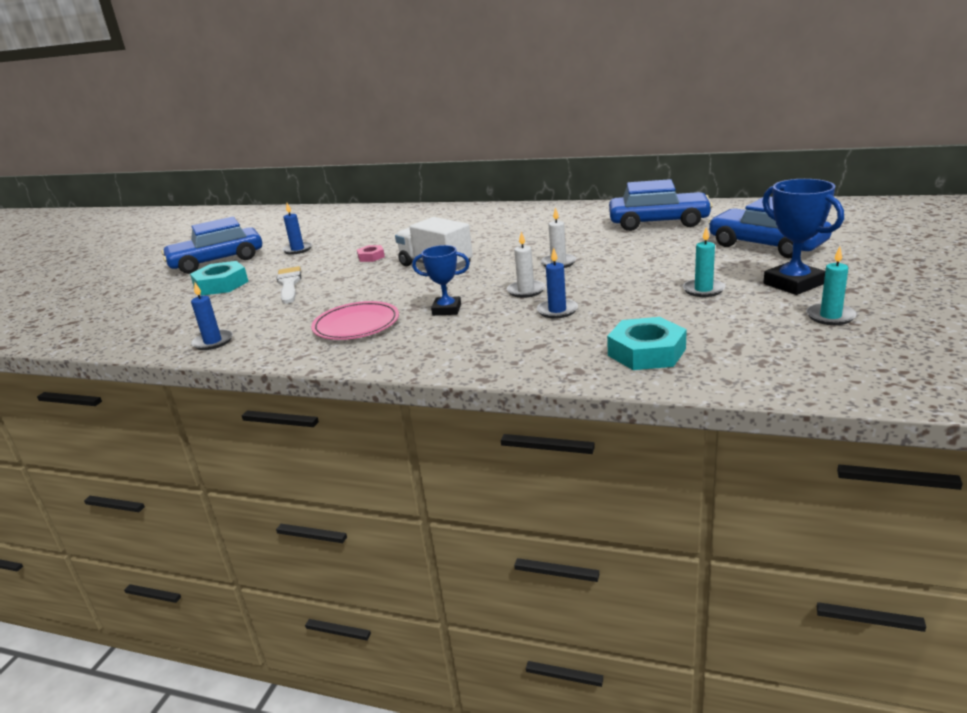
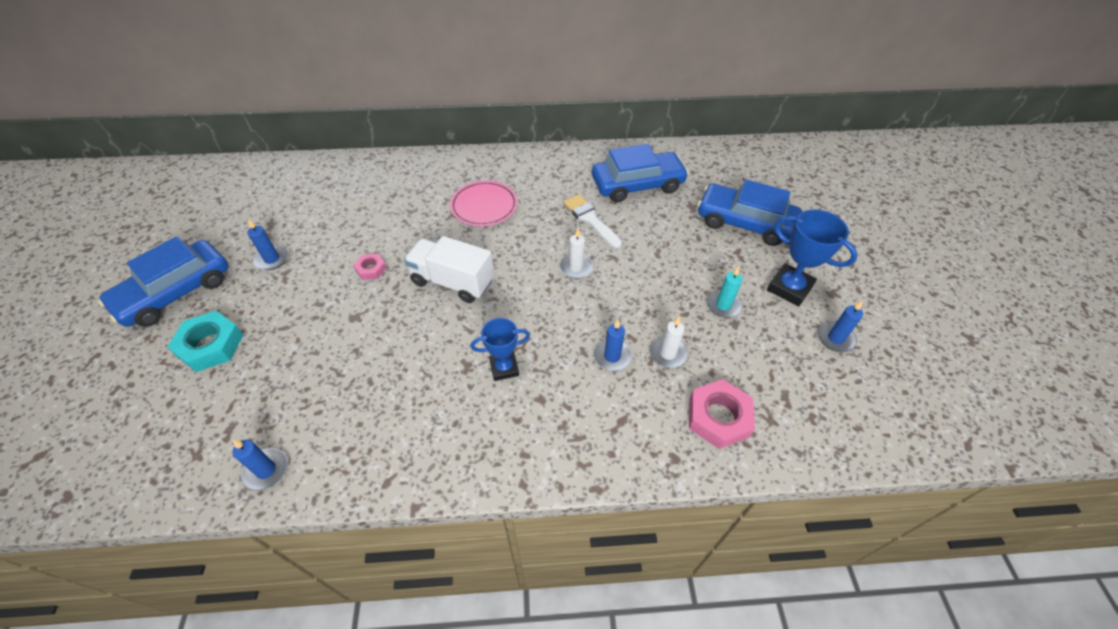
camera: 25 degrees left, 25 degrees up
(289, 284) = (299, 336): white brush -> white brush (590, 219)
(356, 325) = (421, 410): pink plate -> pink plate (484, 206)
(526, 291) = (567, 323): white candle -> white candle (668, 353)
(646, 352) = (718, 417): turquoise nut -> pink nut
(830, 316) = (835, 338): turquoise candle -> blue candle

